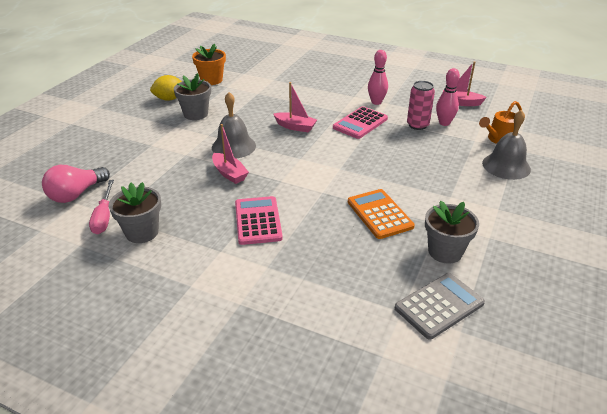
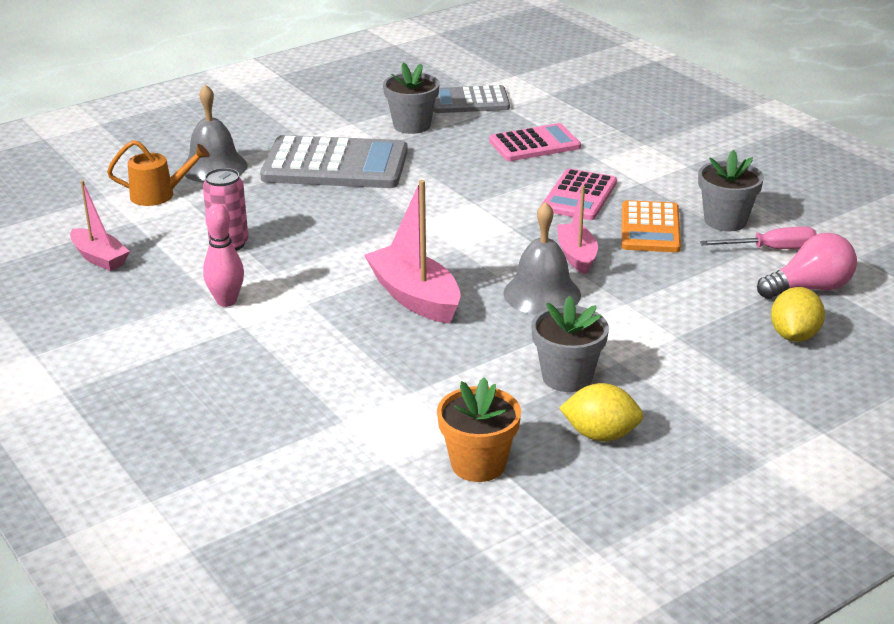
camera: 150 degrees left, 5 degrees down
(86, 162) = (794, 336): none -> yellow lemon
(104, 217) = (771, 249): pink screwdriver -> pink screwdriver turned 60 degrees clockwise
(295, 127) = (415, 297): pink boat -> pink boat, size x1.57
(360, 123) = (307, 272): pink calculator -> pink calculator (534, 144)
(379, 214) = (435, 166): orange calculator -> orange calculator (650, 228)
(442, 192) = (335, 165): none -> grey calculator
(444, 123) = (186, 236): pink bowling pin -> none

